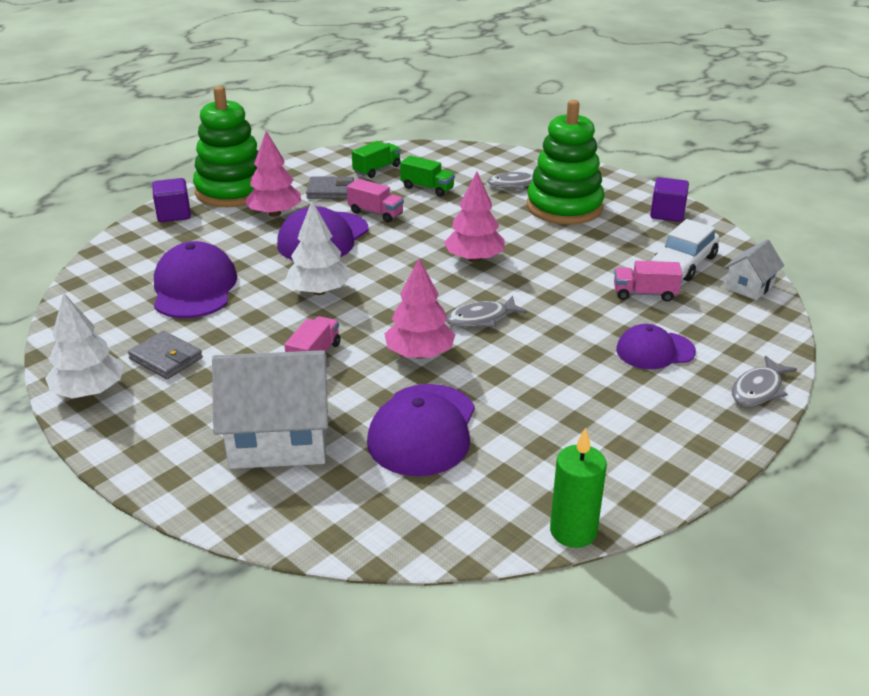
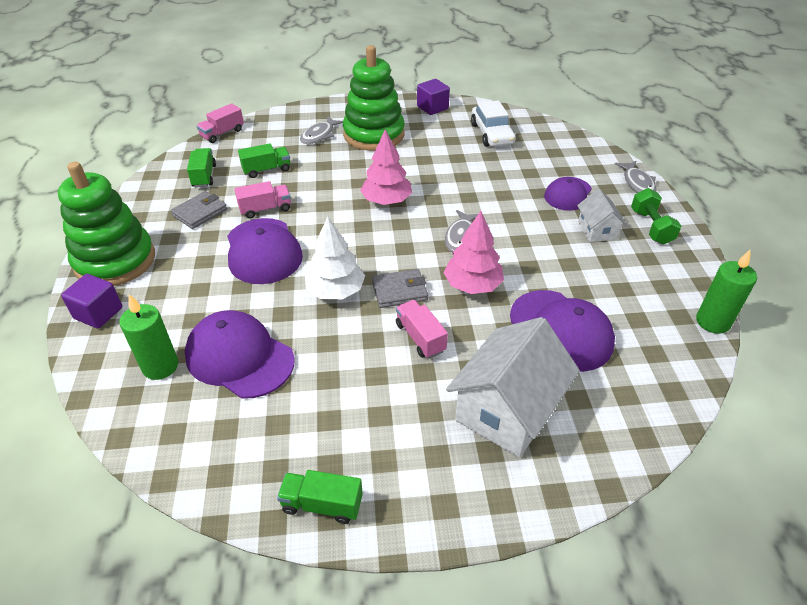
camera: 50 degrees left, 10 degrees up
(89, 391) = (322, 504): white tree -> green truck
(150, 263) = (160, 366): none -> green candle
(166, 358) = (328, 426): grey wallet -> grey wallet (399, 291)
(275, 213) = (189, 256): pink tree -> none
(645, 294) = (507, 164): pink truck -> pink truck (222, 133)
(685, 428) = (651, 227): none -> green dumbbell
(749, 286) = (540, 129): white house -> white house (597, 230)

